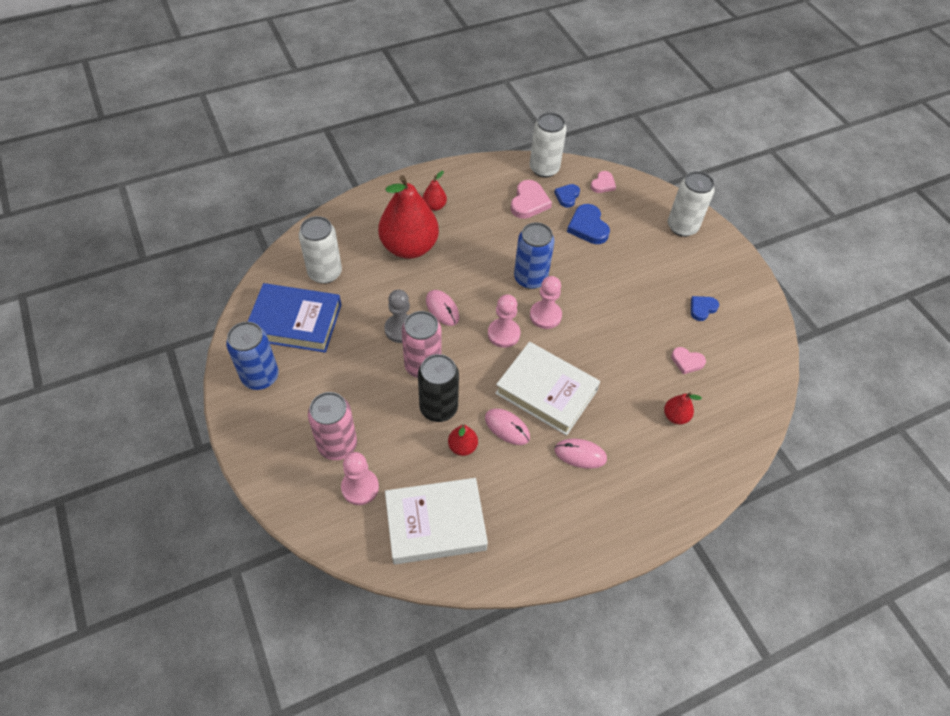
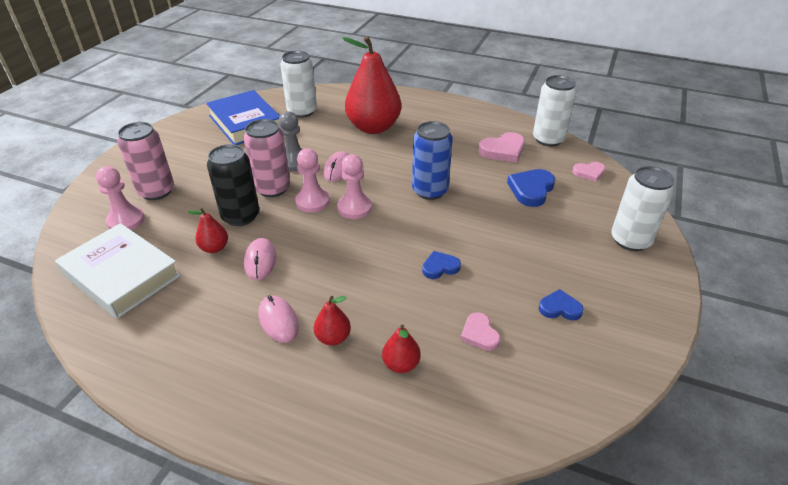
camera: 50 degrees right, 15 degrees down
(260, 376) = (184, 134): blue can -> none
(434, 206) = (426, 117): red pear -> red pear (333, 338)
(545, 316) = (404, 218): pink pawn -> pink pawn (312, 202)
(546, 391) = (325, 262): white book -> none
(567, 196) = (542, 163): blue heart -> blue heart (440, 267)

